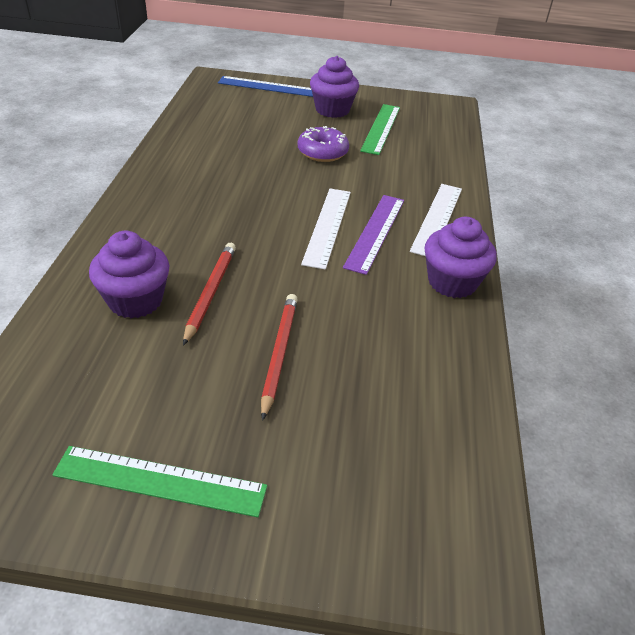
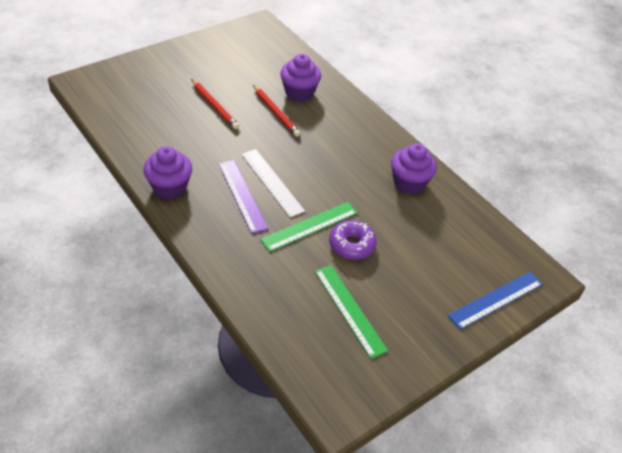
camera: 135 degrees right, 5 degrees up
(160, 481) = (204, 53): green ruler -> green ruler (309, 226)
(332, 110) = (411, 306): purple cupcake -> purple cupcake (409, 183)
(437, 218) = (217, 231): white ruler -> none

